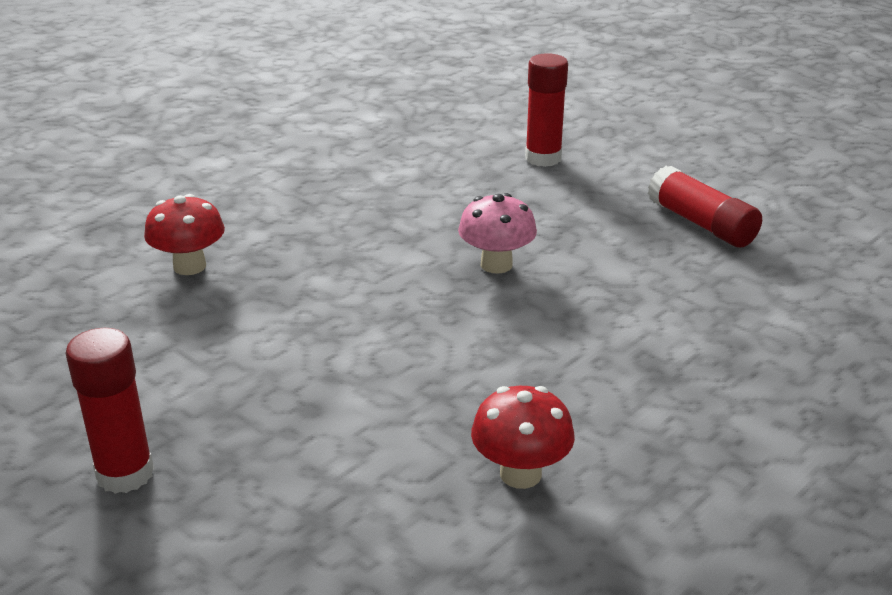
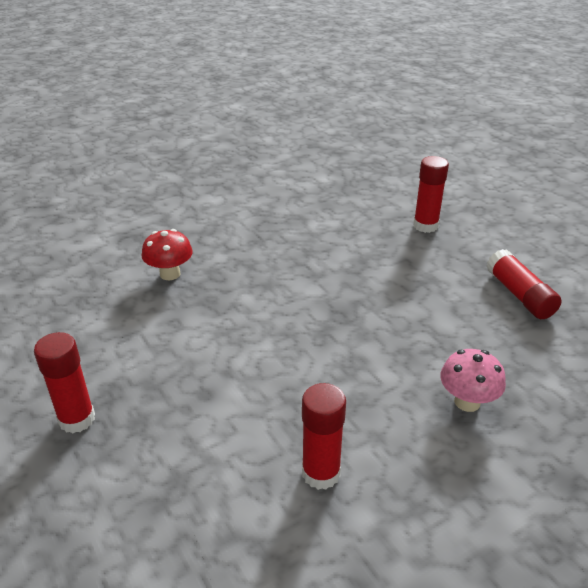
camera: 15 degrees right, 5 degrees up
(496, 265) = (363, 304): pink mushroom -> pink mushroom (467, 402)
(520, 474) = (321, 473): red mushroom -> red glue stick

